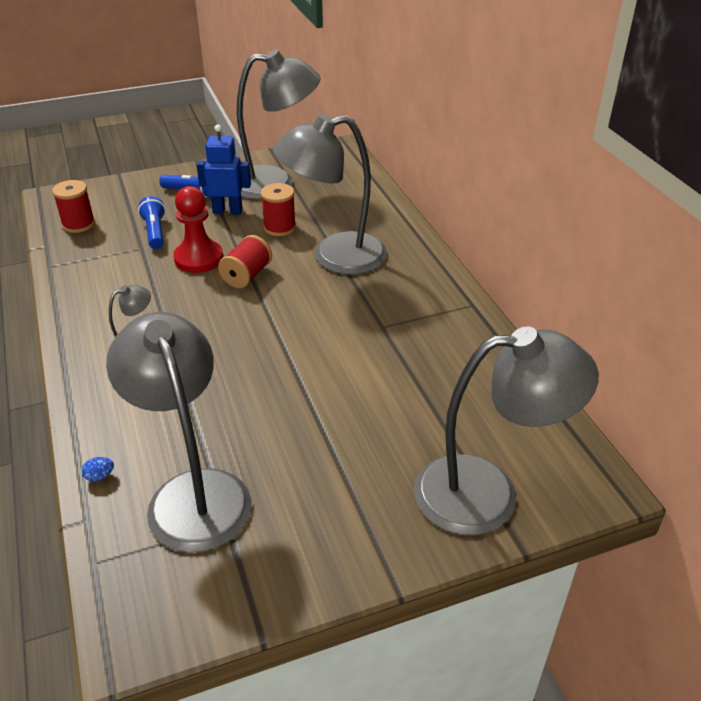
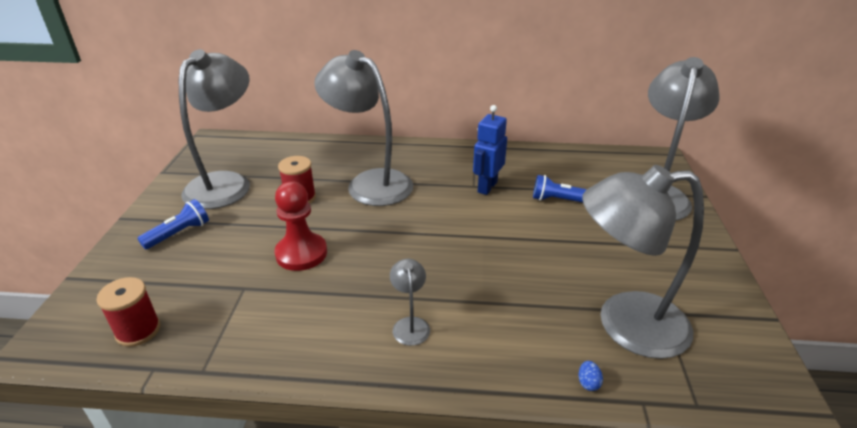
camera: 65 degrees left, 5 degrees down
(155, 232) = (223, 273): blue flashlight -> blue flashlight (559, 200)
(227, 211) = (240, 219): blue robot -> blue robot (487, 187)
(246, 275) = (355, 232): red spool -> none
(334, 257) = (370, 183): grey lamp -> grey lamp turned 120 degrees clockwise

